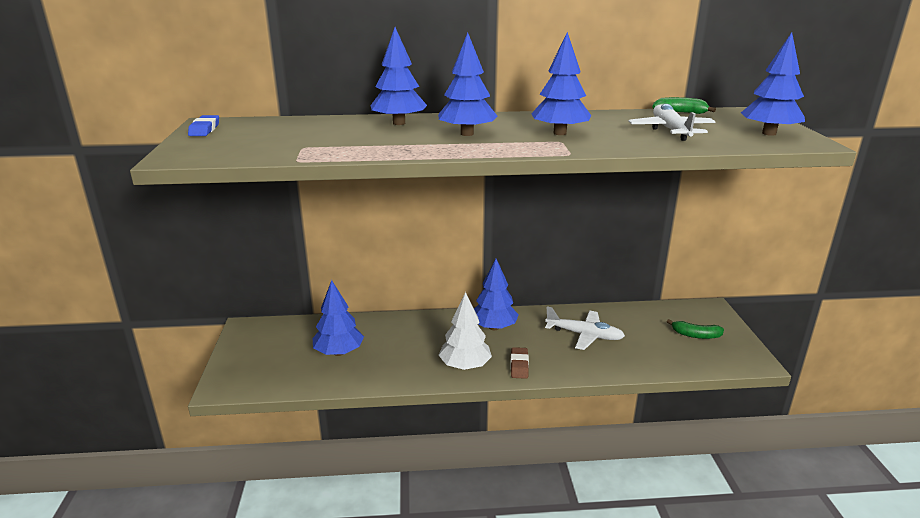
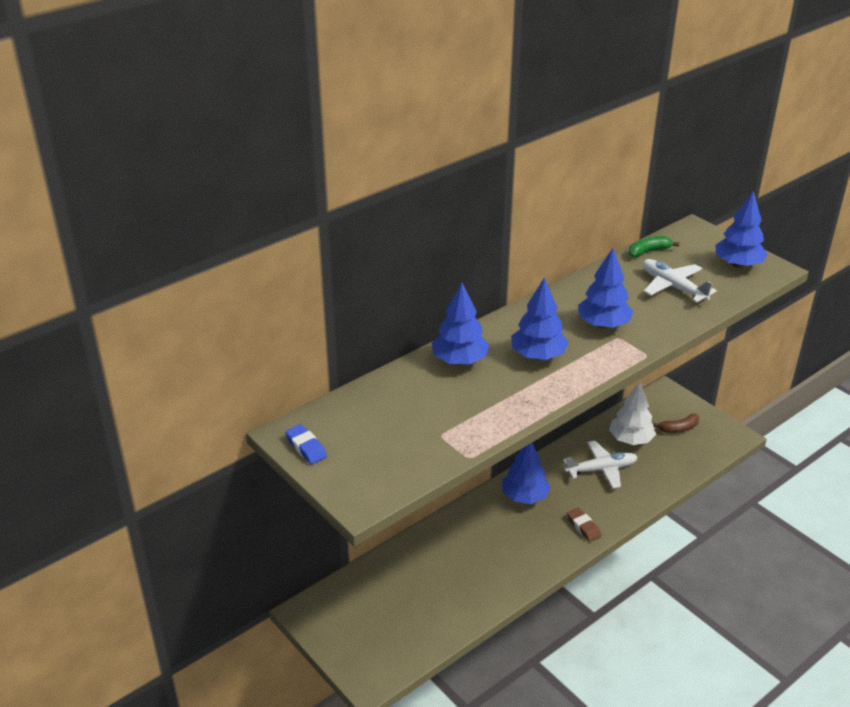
camera: 35 degrees left, 10 degrees up
(339, 352) = (426, 592): blue tree -> none
(465, 366) = (543, 549): white tree -> white tree (631, 439)
(695, 335) = (678, 428): green banana -> brown banana

